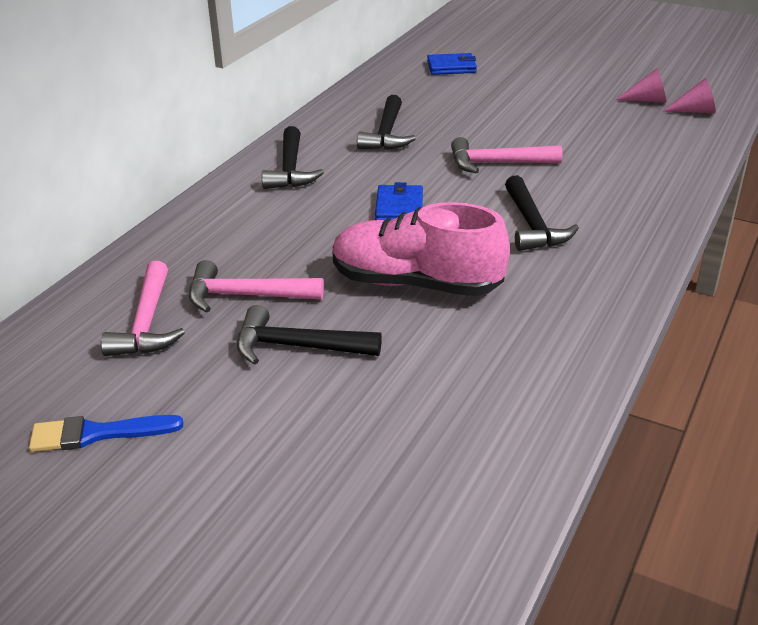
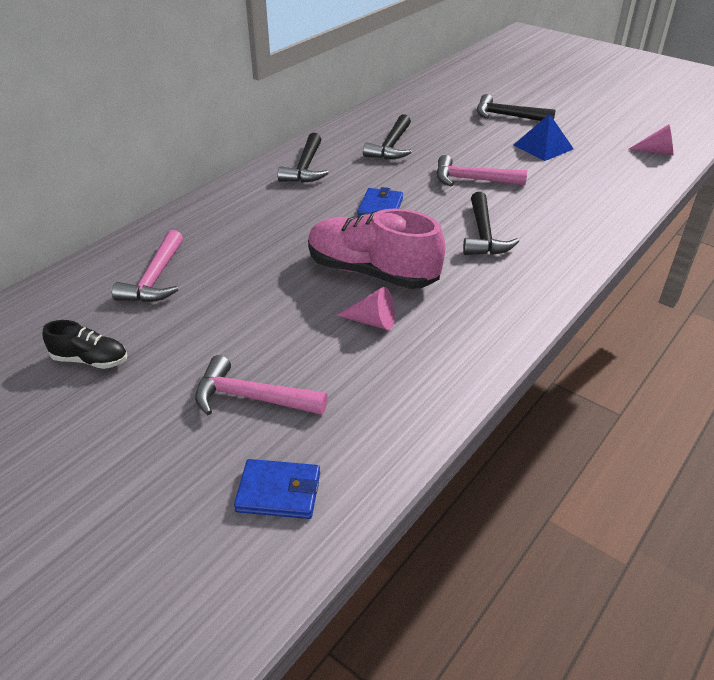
camera: 10 degrees right, 5 degrees up
(97, 434) = (90, 360): blue brush -> black shoe
(246, 296) = (236, 266): pink hammer -> pink hammer (252, 398)
(297, 347) = (262, 312): black hammer -> black hammer (507, 116)
(451, 67) = (463, 95): blue wallet -> blue wallet (279, 492)
(565, 118) = (543, 147): none -> blue pyramid
(647, 100) = (618, 138): pink cone -> pink cone (372, 321)

